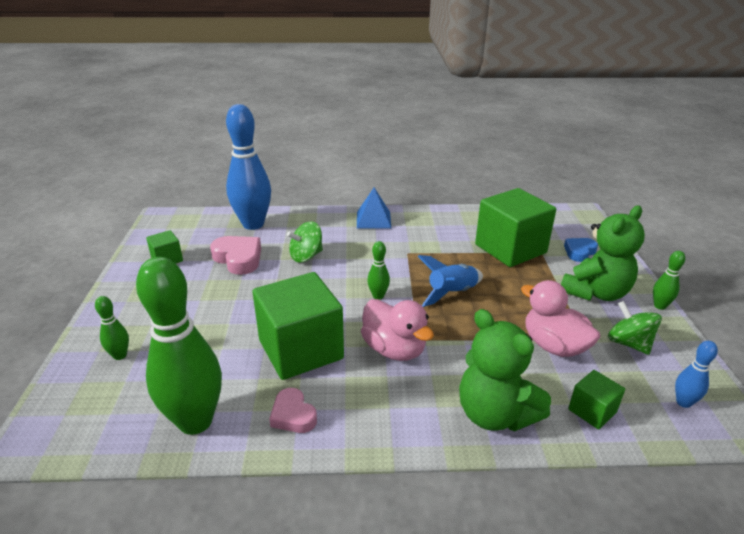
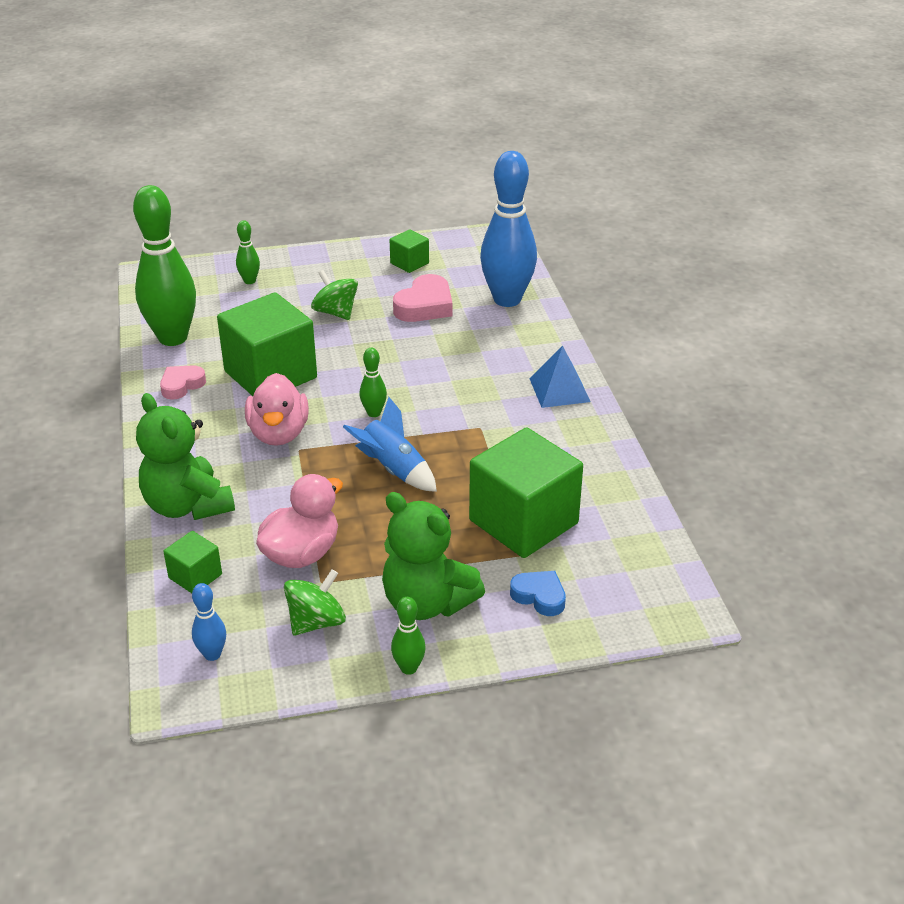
camera: 80 degrees right, 5 degrees up
(306, 256) = (445, 350): green spinning top -> green spinning top (335, 312)
(394, 349) = (279, 433): pink duck -> pink duck turned 45 degrees counterclockwise
(494, 414) = (187, 506): green teddy bear -> green teddy bear turned 75 degrees counterclockwise

